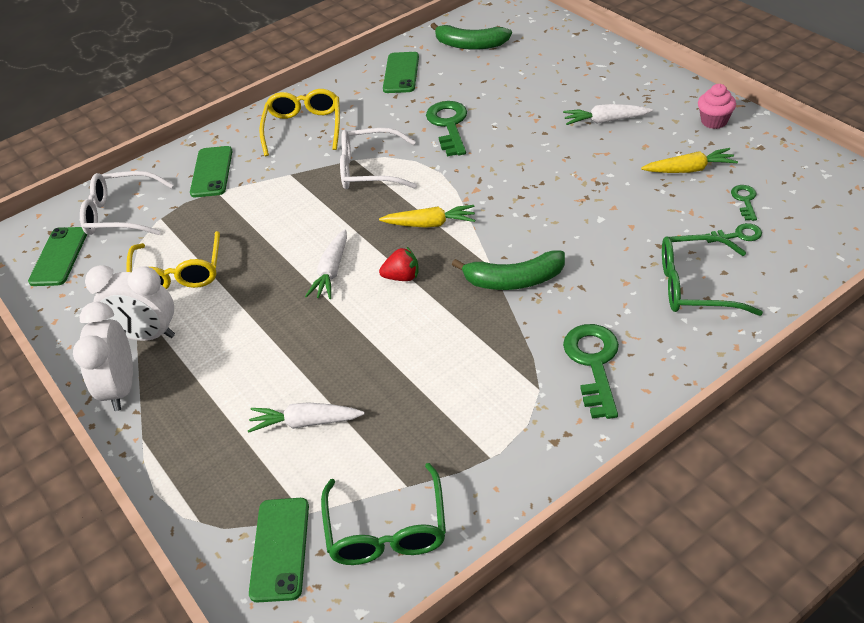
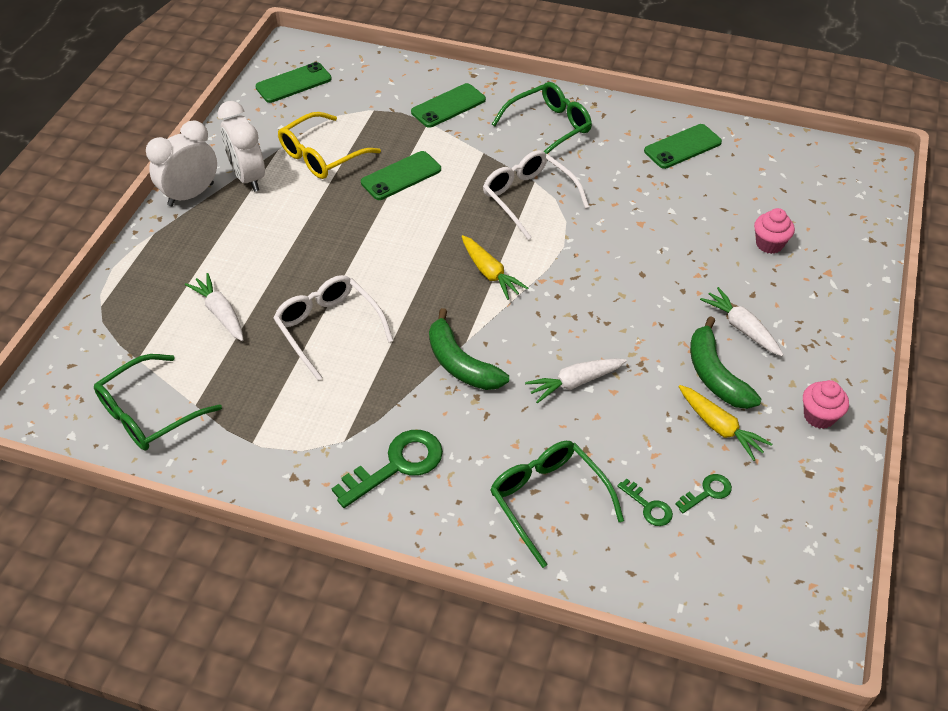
camera: 50 degrees right, 5 degrees up
(121, 214) = (361, 86): white glasses -> white glasses (328, 328)
(280, 549) = (101, 362): green phone -> green phone (401, 176)
(304, 128) = (549, 127): yellow glasses -> green glasses
(331, 272) = (386, 242): white carrot -> white carrot (574, 383)
(402, 277) = (412, 288): red strawberry -> none
(449, 125) = (634, 218): green key -> none
(470, 45) = (773, 171): green banana -> green banana (715, 375)
(538, 75) = (769, 244): none -> pink cupcake

